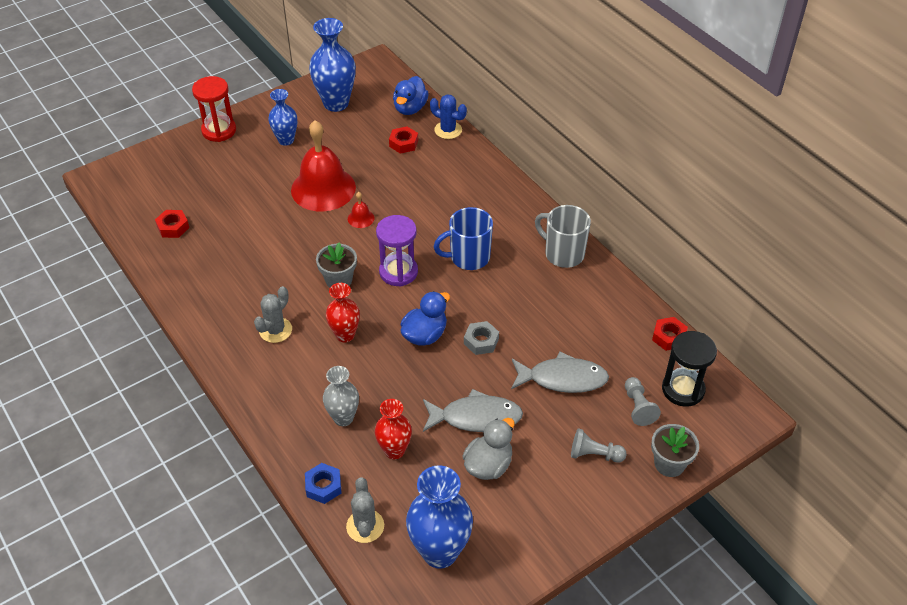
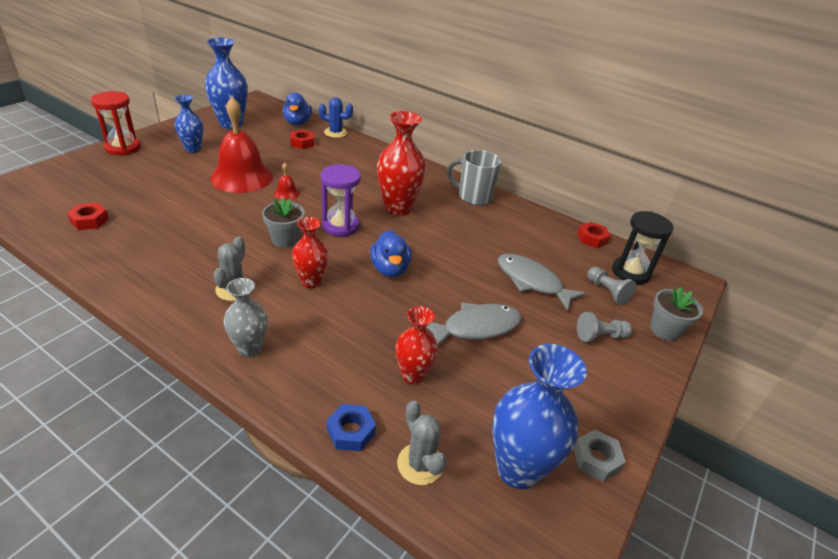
camera: 25 degrees left, 10 degrees down
(343, 418) = (342, 356): grey vase -> grey vase (249, 348)
(425, 335) = (390, 269): blue duck -> blue duck turned 150 degrees clockwise
(468, 257) = (398, 208): blue mug -> red vase
(481, 341) = (444, 266): grey nut -> grey nut (596, 459)
(488, 465) = (513, 367): grey duck -> none
(562, 378) = (532, 282): grey fish -> grey fish turned 120 degrees counterclockwise

